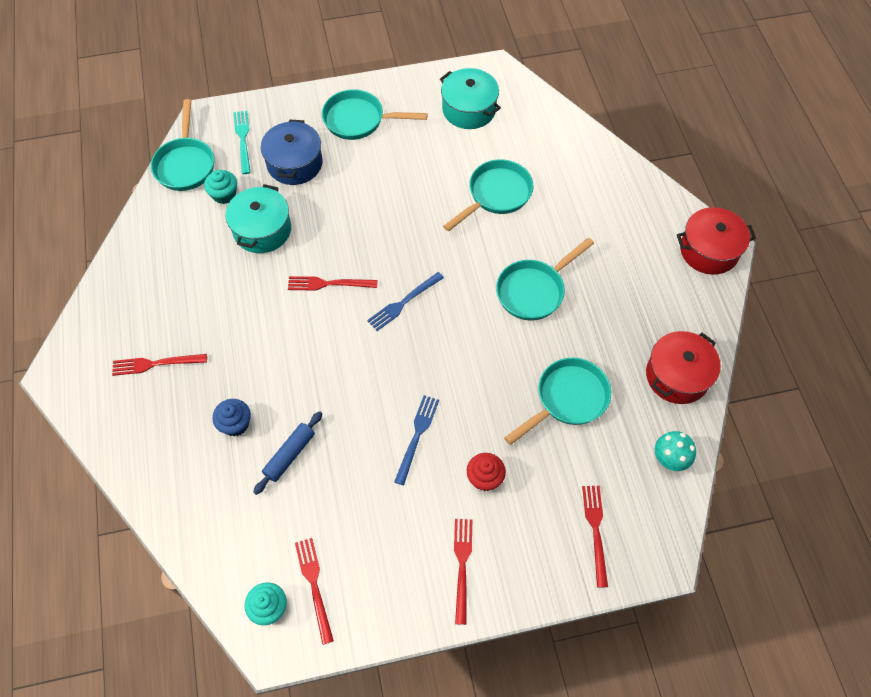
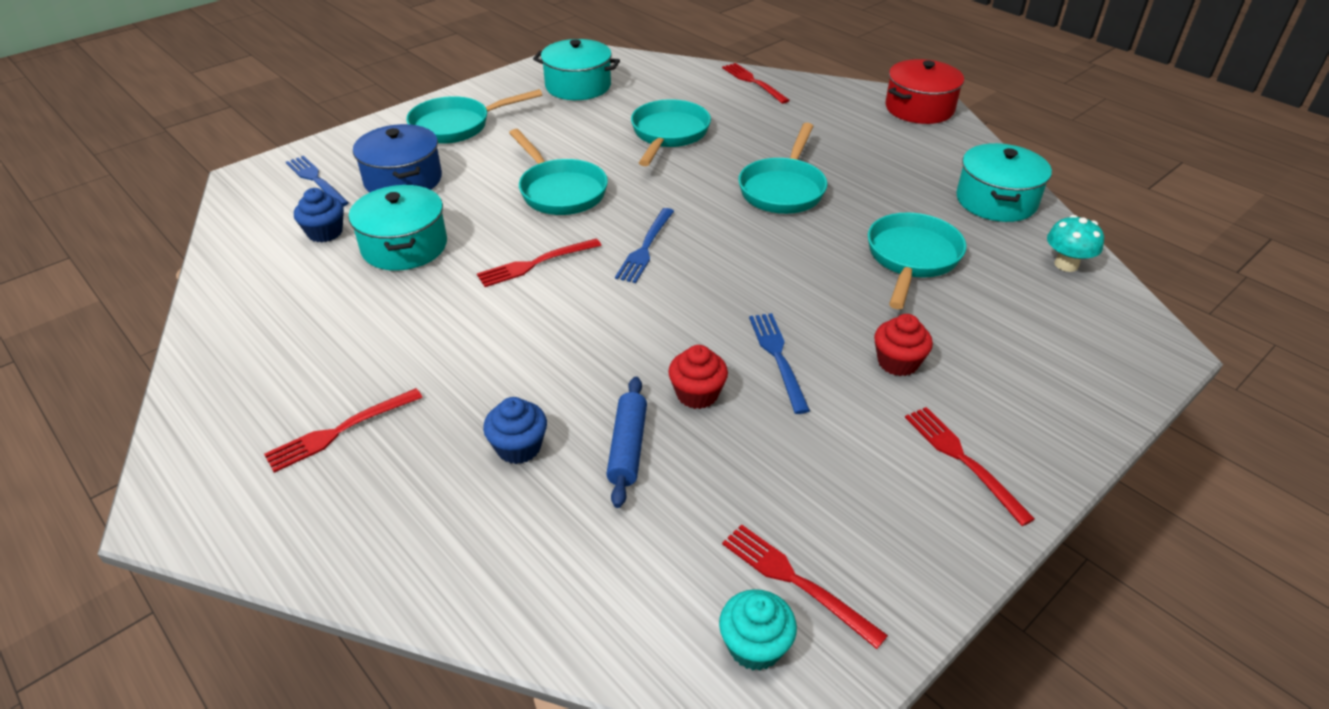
camera: 30 degrees left, 20 degrees down
(185, 164) = (247, 223): turquoise pan -> turquoise pan (560, 191)
(224, 194) = (325, 232): turquoise cupcake -> blue cupcake
(243, 139) = (316, 180): turquoise fork -> blue fork
(351, 438) = (697, 394): none -> red cupcake
(595, 530) = (1068, 356): red fork -> red fork (753, 82)
(677, 376) = (996, 201): red pot -> turquoise pot

